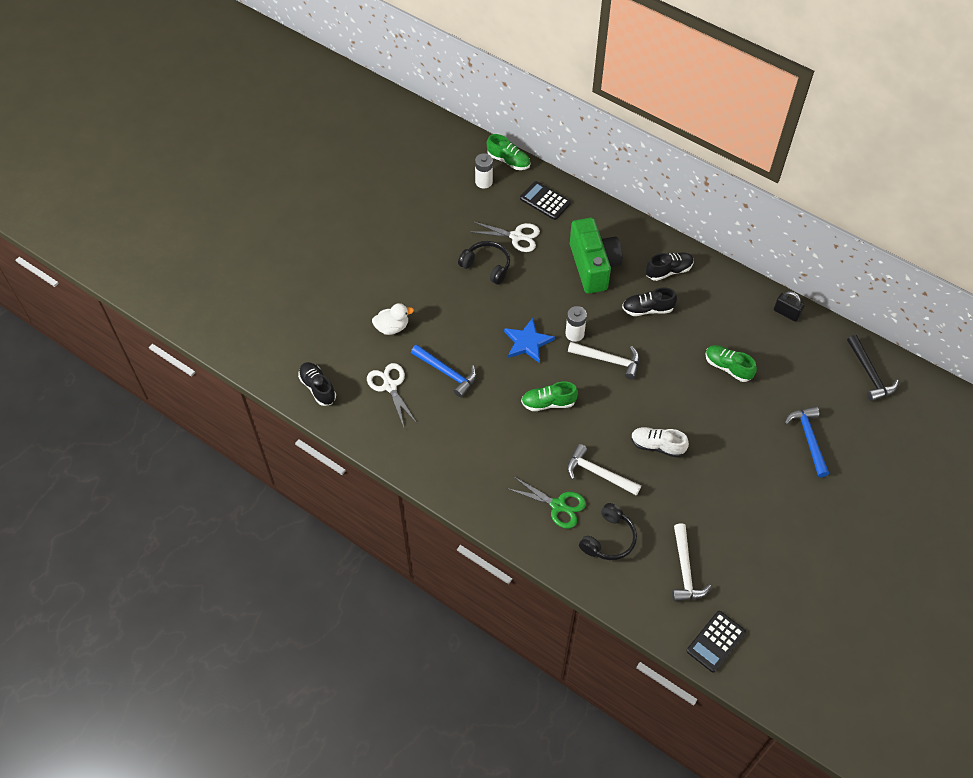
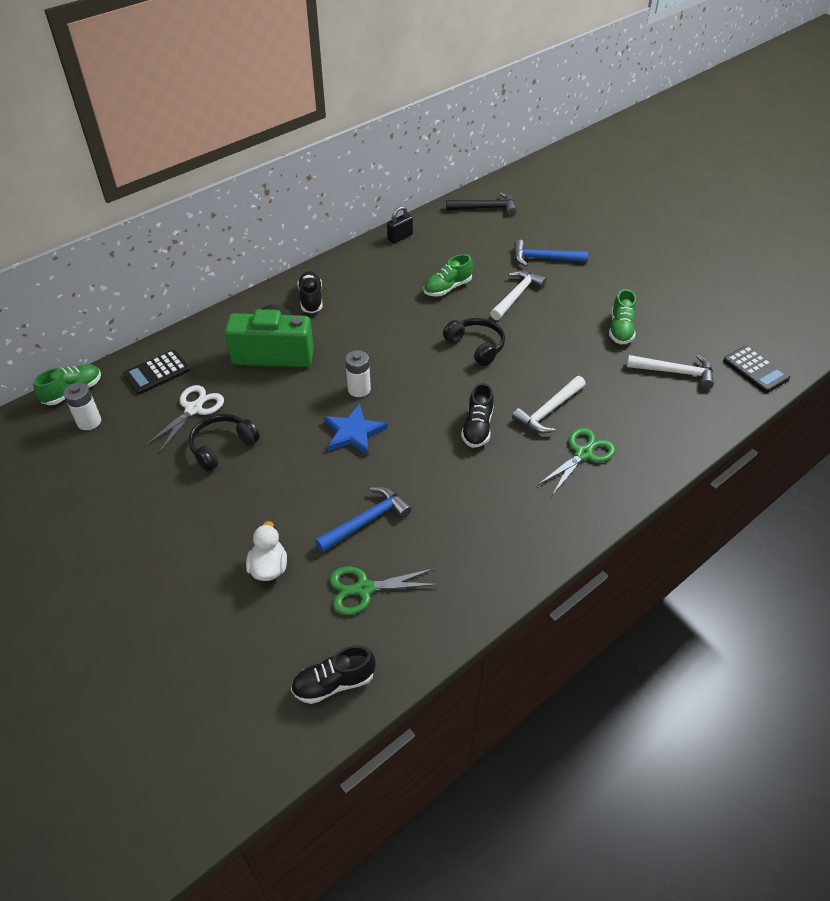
camera: 75 degrees left, 10 degrees down
(390, 386) = (364, 589): white scissors -> green scissors
(548, 403) = (444, 432): green shoe -> green shoe (620, 329)
(608, 360) = (405, 370): white hammer -> white hammer (516, 295)
(608, 539) = (631, 421): black headphones -> black headphones (476, 346)
(647, 309) = (352, 325): black shoe -> black shoe (477, 427)
(657, 446) = (525, 358): white shoe -> none

